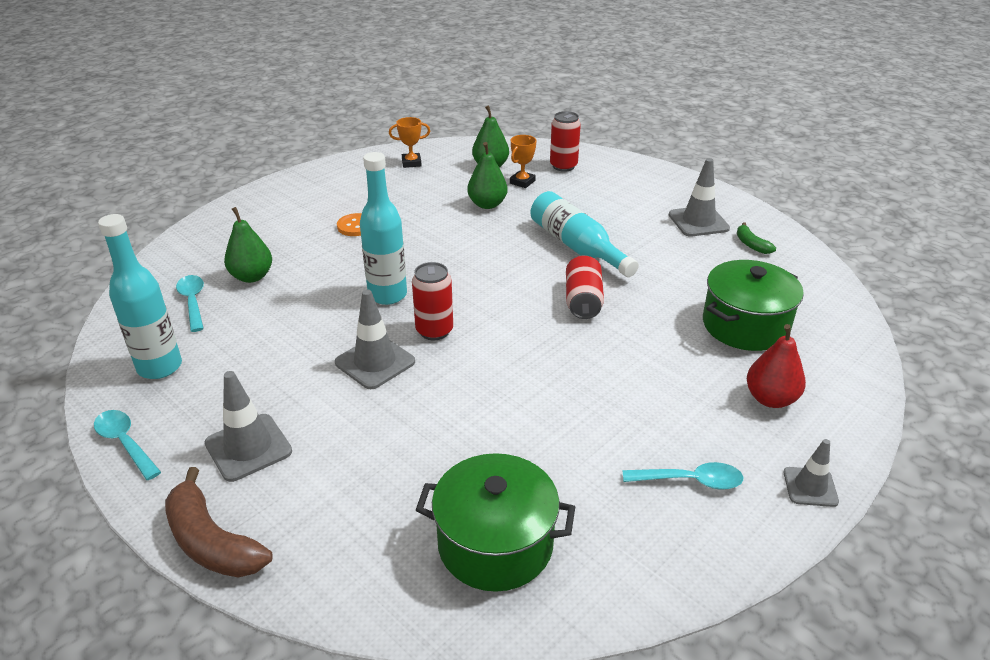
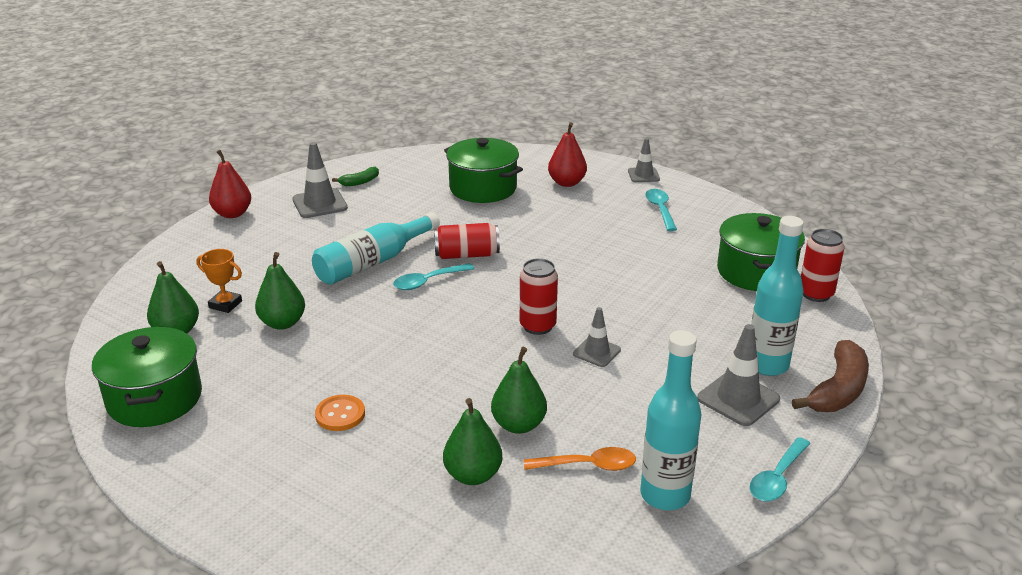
camera: 100 degrees left, 5 degrees down
(193, 302) = (539, 511): turquoise spoon -> turquoise spoon (428, 282)
(223, 332) = (588, 465): none -> orange spoon
(295, 303) = (518, 425): none -> green pear
(375, 362) = (596, 352): grey traffic cone -> grey traffic cone, size x0.64
(387, 295) = (486, 363): turquoise bottle -> turquoise bottle (767, 365)
(411, 163) = (154, 398): orange trophy -> green pot
(563, 166) = (186, 280): red can -> red can (816, 294)
(676, 181) = (232, 214): none -> red pear

